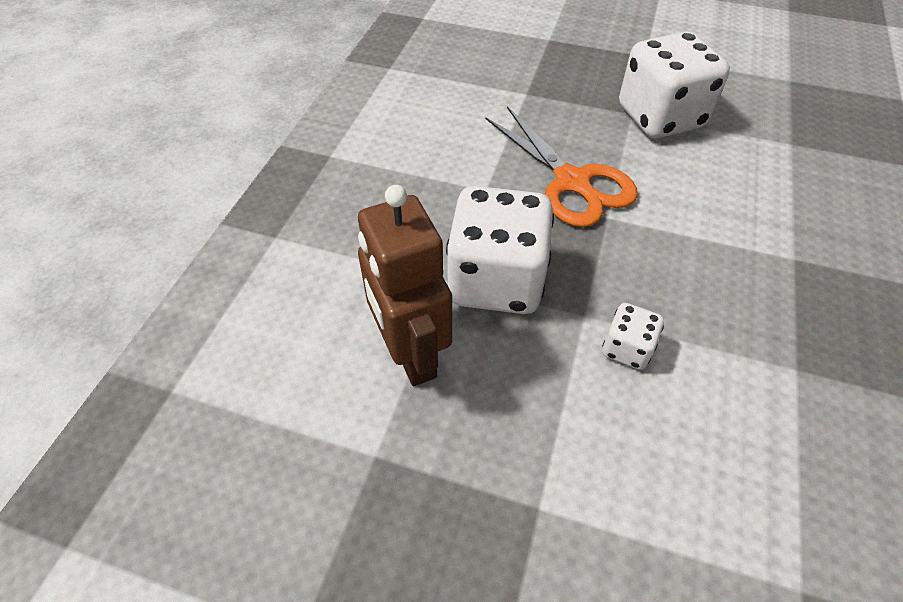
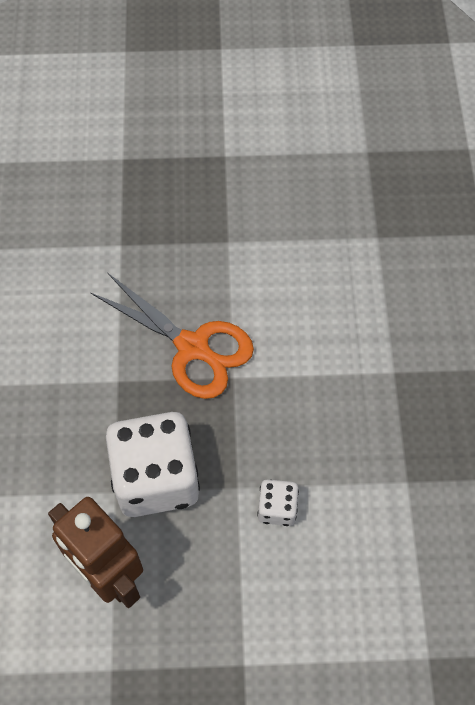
camera: 20 degrees left, 10 degrees up
(660, 117) = (255, 240): white dice -> none

